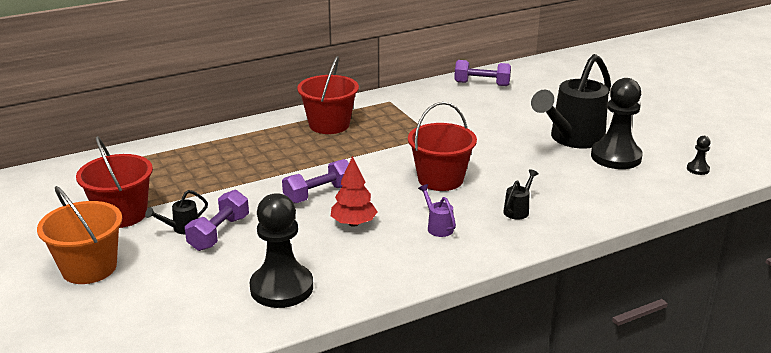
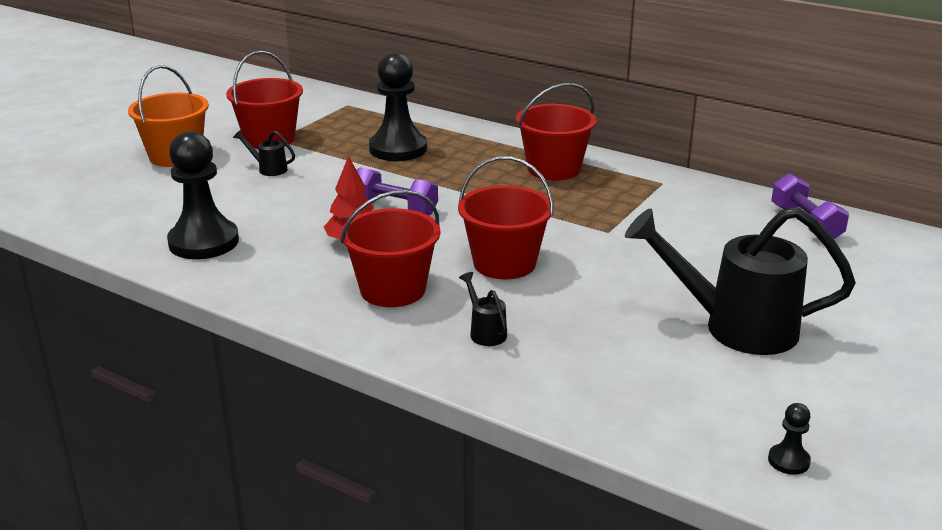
camera: 60 degrees right, 0 degrees up
(219, 233) = (275, 186): purple dumbbell -> none
(438, 226) = (393, 290): purple watering can -> red bucket
(518, 210) = (485, 331): black watering can -> black watering can turned 120 degrees counterclockwise
(616, 157) = (728, 375): black pawn -> black pawn (398, 149)

